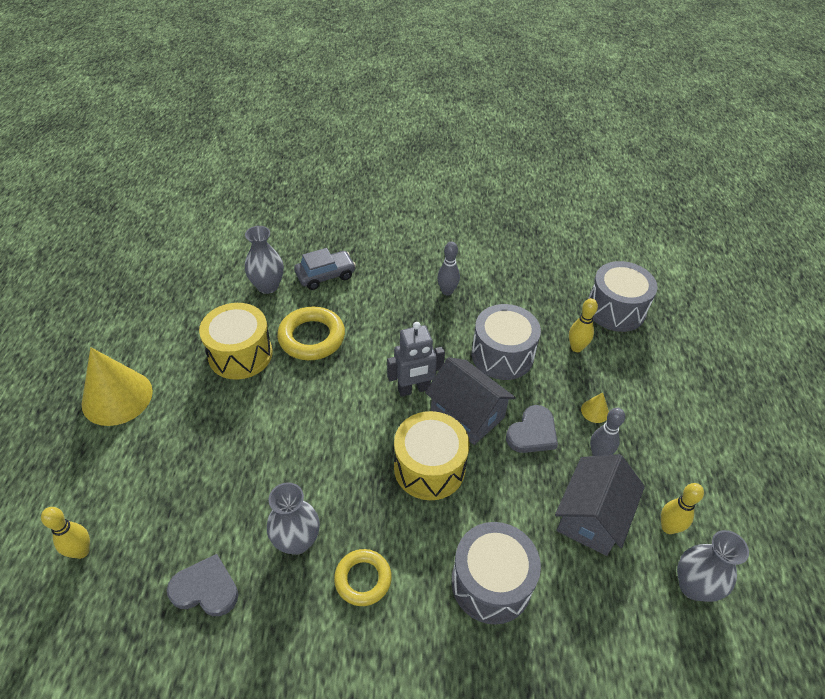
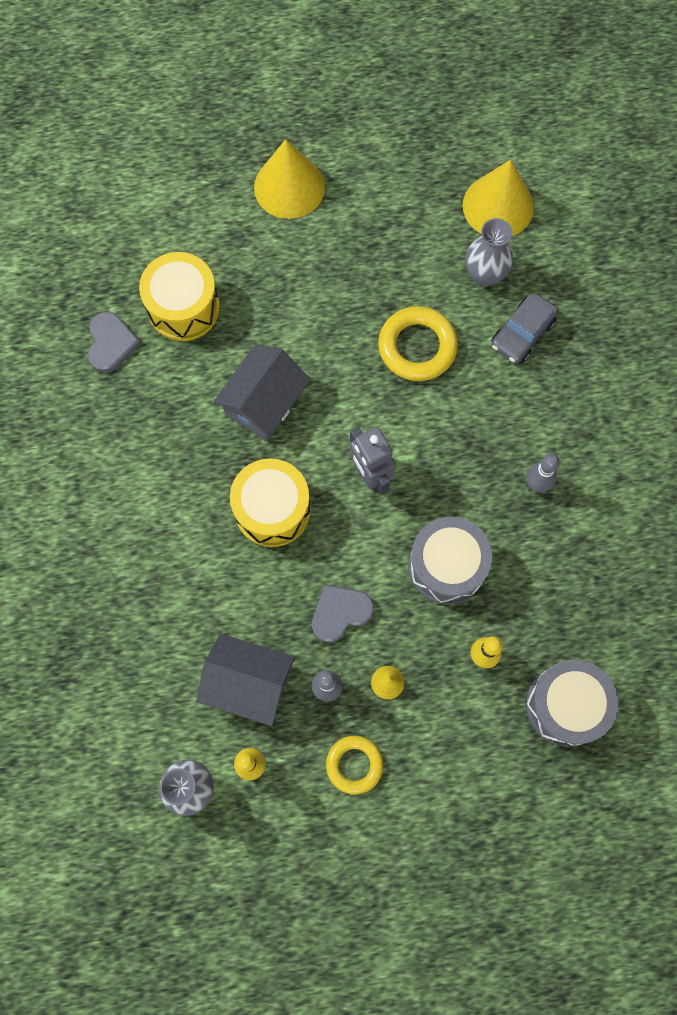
camera: 80 degrees right, 25 degrees up
(81, 551) = (126, 232): yellow bowling pin -> none
(214, 268) = (498, 206): none -> yellow cone
(240, 354) = (373, 281): yellow drum -> yellow drum (183, 307)
(297, 541) = (168, 405): grey vase -> none
(325, 275) = (522, 333): grey car -> grey car turned 75 degrees clockwise
(363, 579) = (142, 472): yellow ring -> yellow ring (354, 765)
(467, 413) = (350, 538): grey house -> grey house (264, 402)
(491, 583) = (159, 589): grey drum -> none
(532, 433) = (340, 613): grey heart -> grey heart turned 120 degrees clockwise

